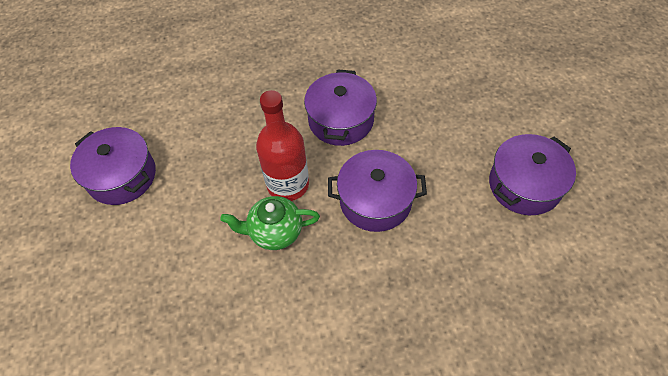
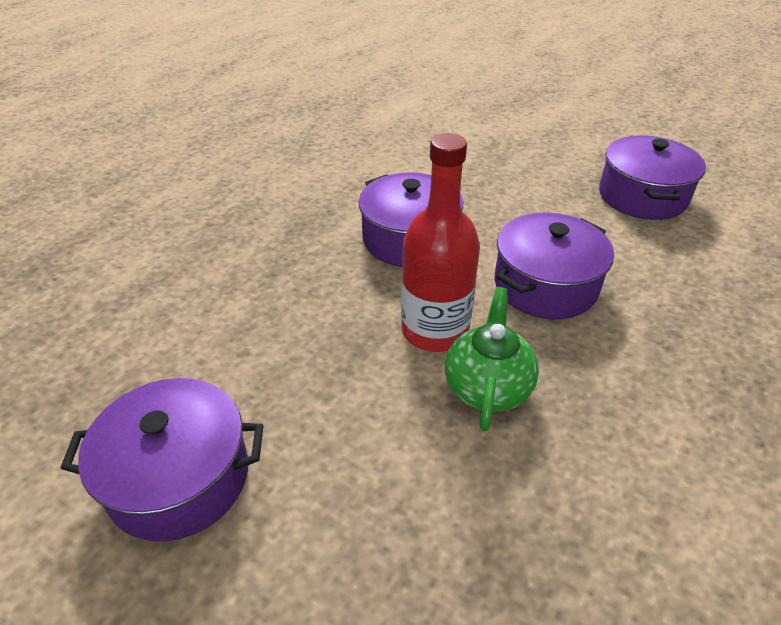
camera: 45 degrees left, 15 degrees down
(275, 232) = (487, 387): green teapot -> green teapot turned 150 degrees clockwise

